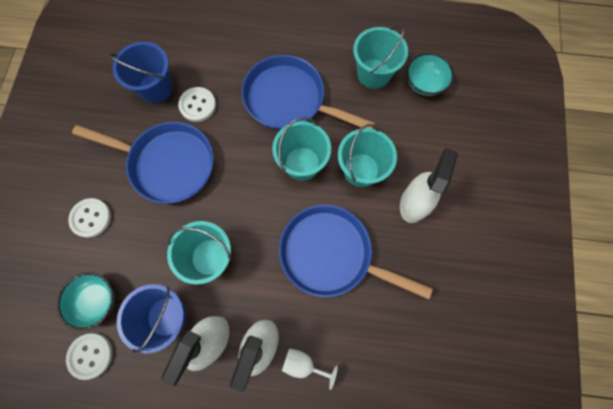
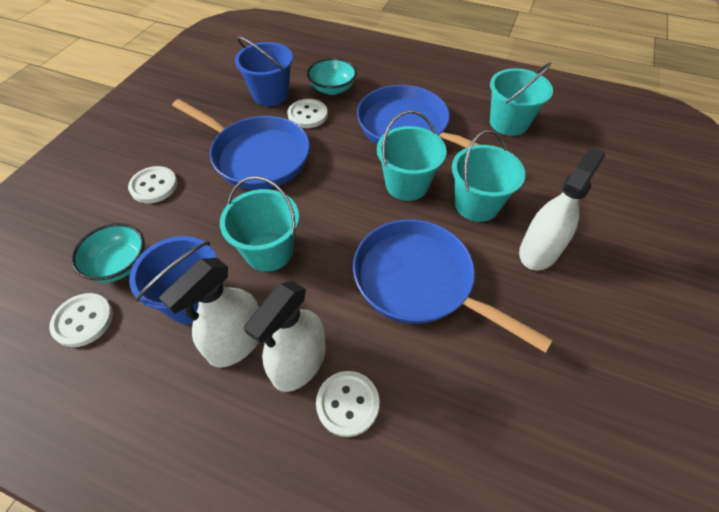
camera: 15 degrees right, 20 degrees down
(303, 364) = (347, 404): white goblet -> white button
(424, 83) = (568, 141): turquoise bowl -> turquoise bowl (332, 89)

